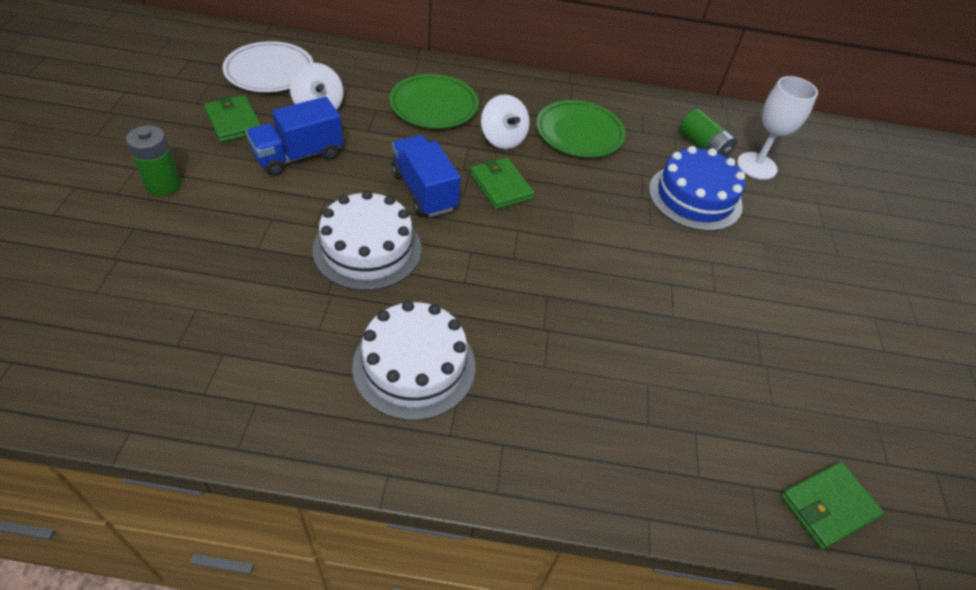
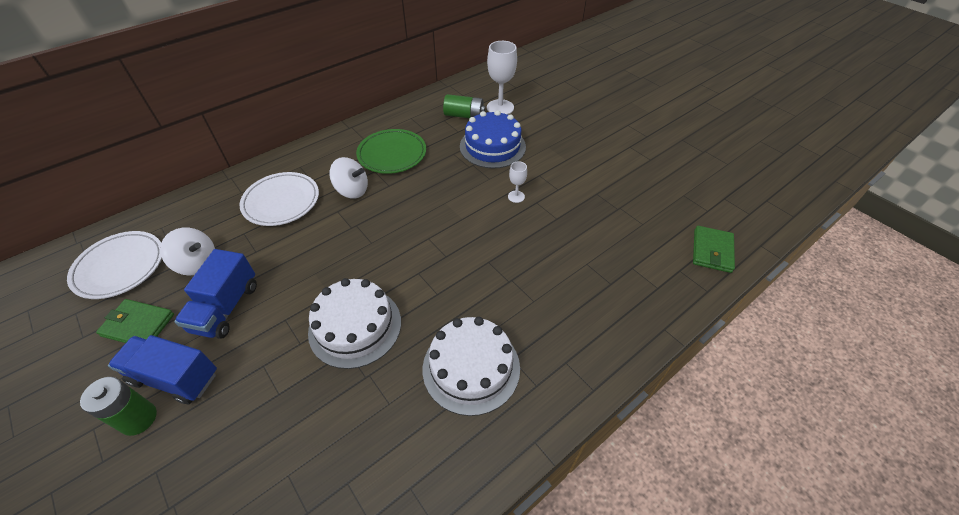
camera: 40 degrees left, 0 degrees up
(424, 191) = (344, 260): blue truck -> blue truck (175, 377)
(434, 106) = (281, 202): green plate -> white plate
(501, 186) = (386, 220): green wallet -> none
(656, 262) = (516, 196): none -> white goblet

